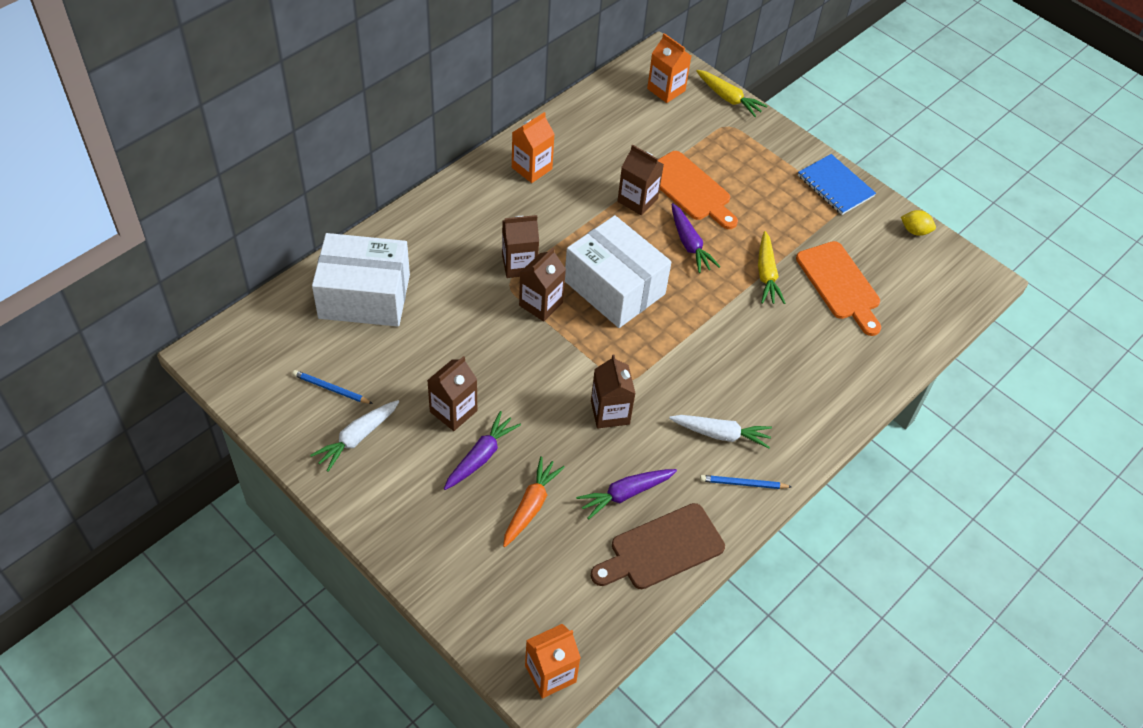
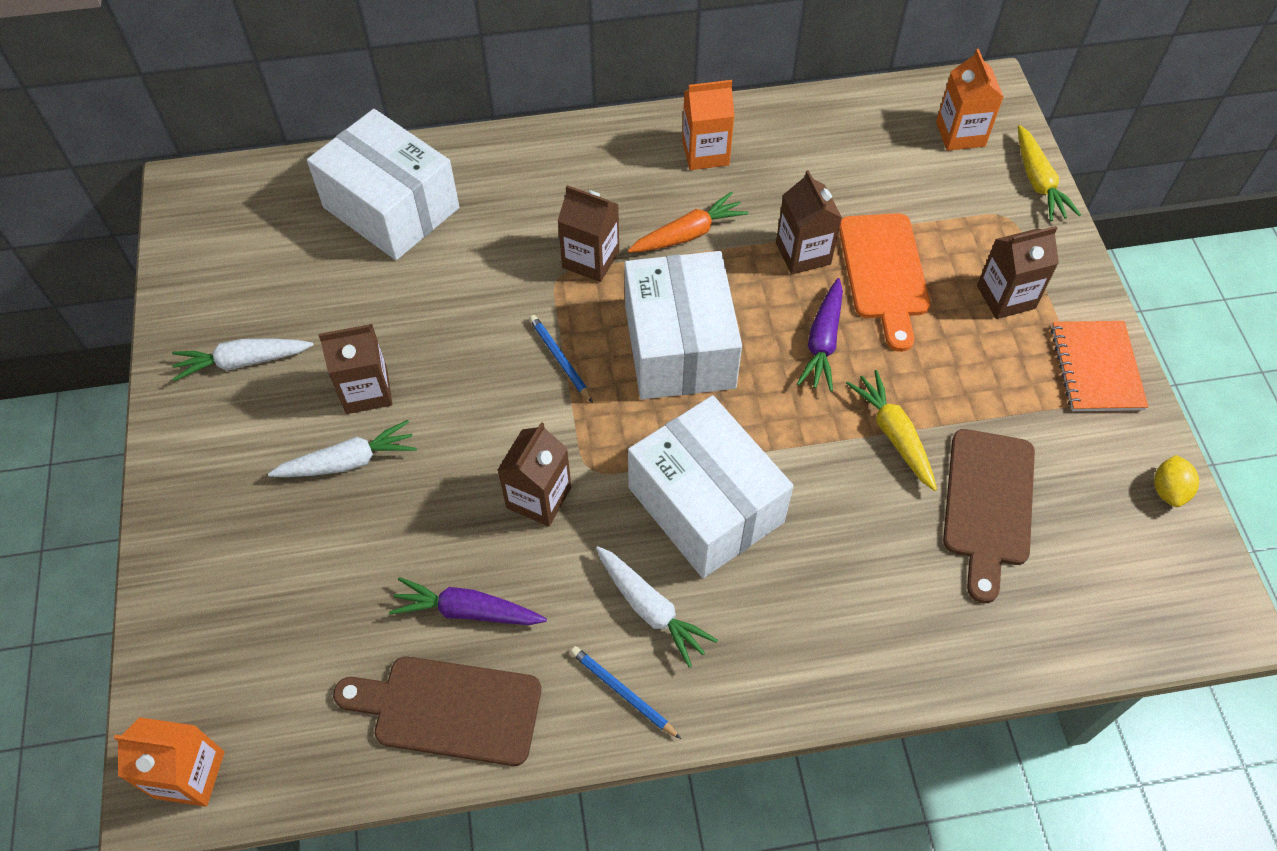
camera: 40 degrees right, 5 degrees up
(331, 389) = (267, 292): blue pencil -> blue pencil (560, 359)
(481, 456) = (348, 461): purple carrot -> white carrot
(531, 506) = (349, 555): orange carrot -> orange carrot (688, 234)
(541, 304) = (574, 319): brown carton -> brown carton (1005, 297)
(702, 364) = (705, 505): none -> white box
(766, 274) = (894, 435): yellow carrot -> yellow carrot turned 120 degrees clockwise
(835, 186) = (1096, 368): blue notebook -> orange notebook
(840, 284) = (988, 504): orange cutting board -> brown cutting board
(915, 231) = (1168, 490): yellow lemon -> yellow lemon turned 45 degrees clockwise

